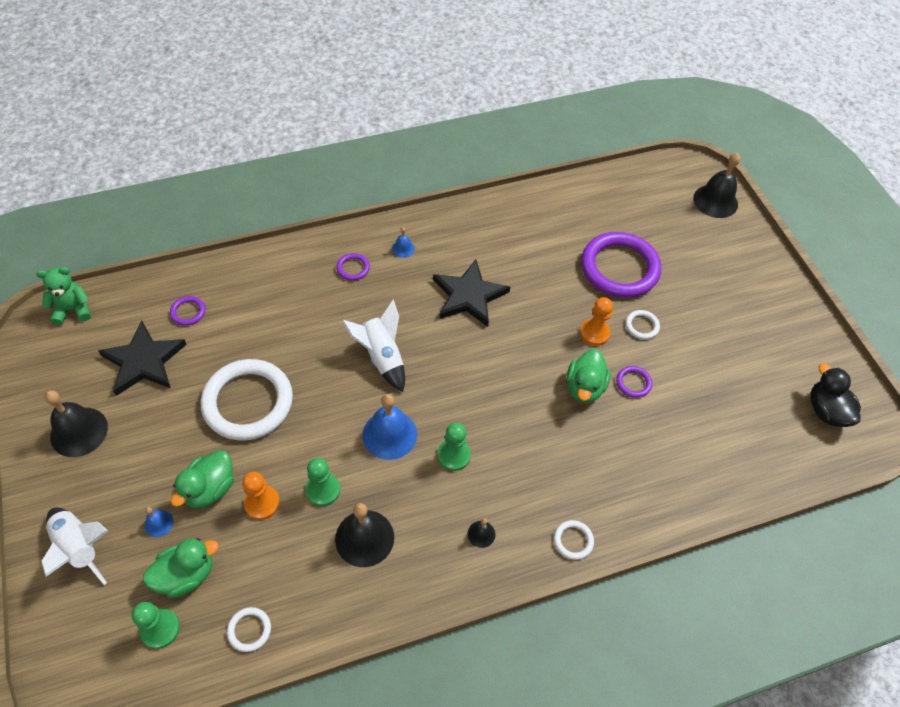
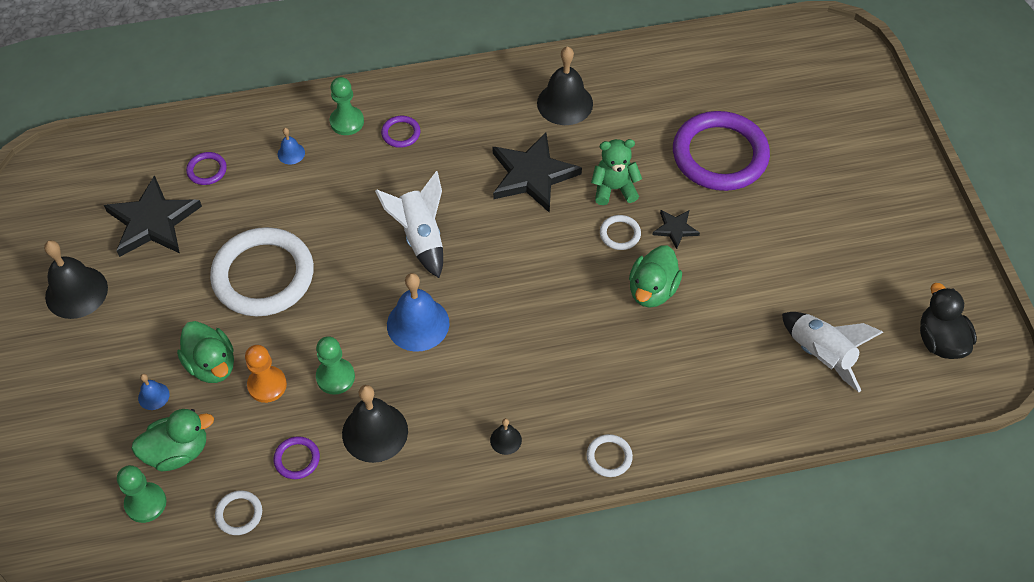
camera: 10 degrees right, 0 degrees up
(73, 310) = (80, 158): green teddy bear -> green teddy bear (614, 189)
(80, 548) = (68, 413): white rocket -> white rocket (820, 355)
(210, 489) = (212, 365): green duck -> green duck turned 75 degrees counterclockwise
(403, 248) = (463, 114): blue bell -> blue bell (291, 153)
(454, 455) = (487, 353): green pawn -> green pawn (347, 122)
(594, 333) = (675, 229): orange pawn -> black star
(633, 383) = (711, 290): purple ring -> purple ring (297, 459)
(642, 326) = (734, 225): white ring -> white ring (620, 234)
(715, 201) = (856, 81): black bell -> black bell (565, 103)

